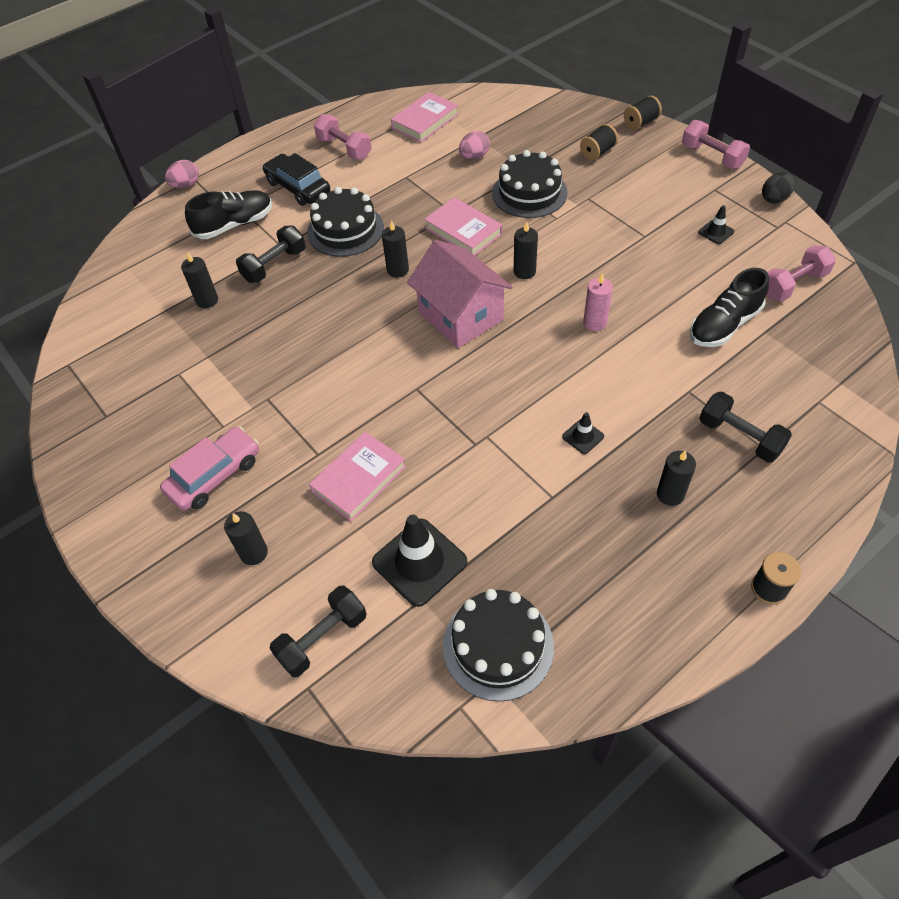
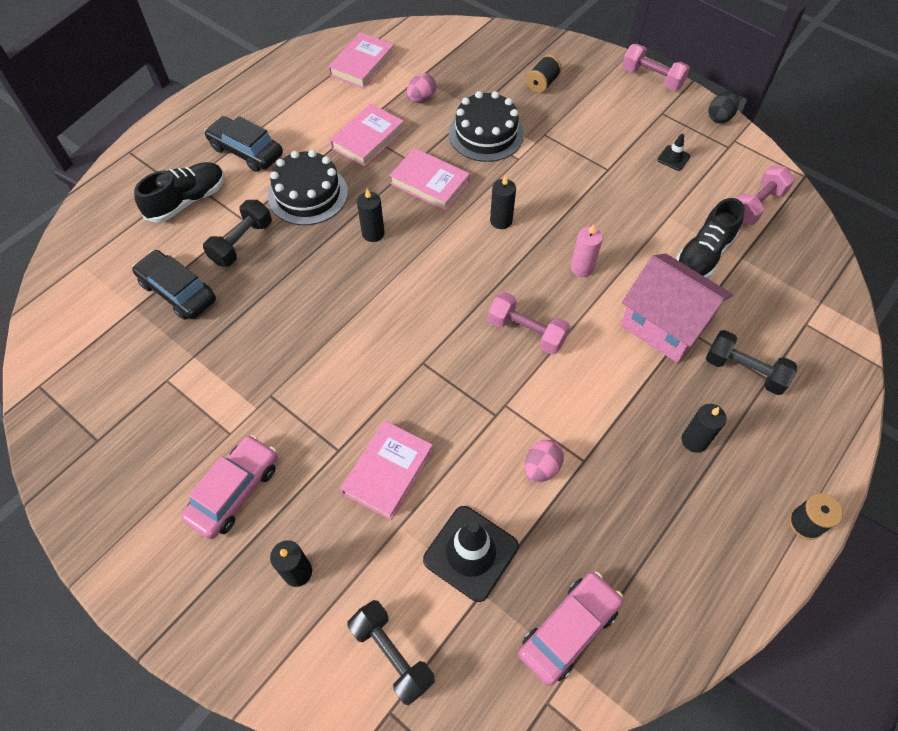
camera: 15 degrees left, 5 degrees up
(186, 185) = (122, 160): pink egg -> pink egg (541, 468)
(207, 300) = (178, 291): black candle -> black car
(322, 638) = (392, 654): black dumbbell -> black dumbbell turned 75 degrees counterclockwise
(344, 148) = (285, 102): pink dumbbell -> pink dumbbell (526, 332)
(414, 187) = (368, 139): none -> pink book
(460, 316) = (449, 276): pink house -> pink house (665, 324)
(498, 646) = (569, 630): black cake -> pink car
(583, 436) = (598, 391): black traffic cone -> none
(640, 123) = (576, 48): black spool -> none

